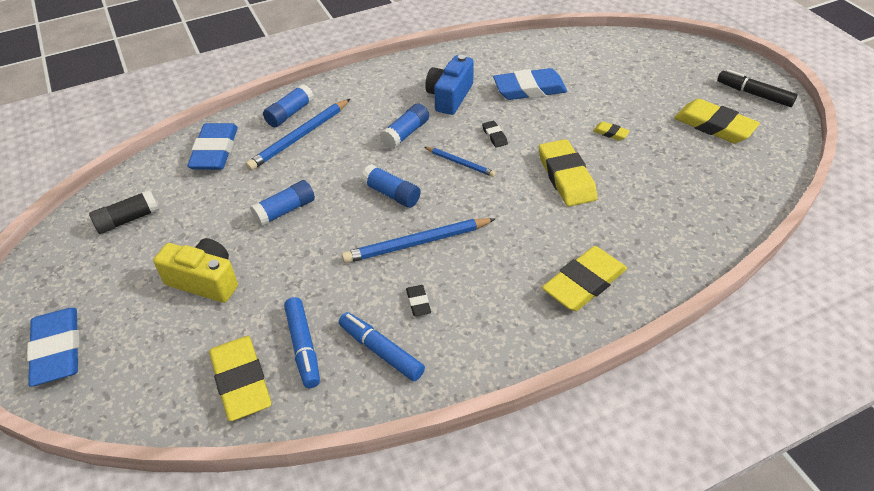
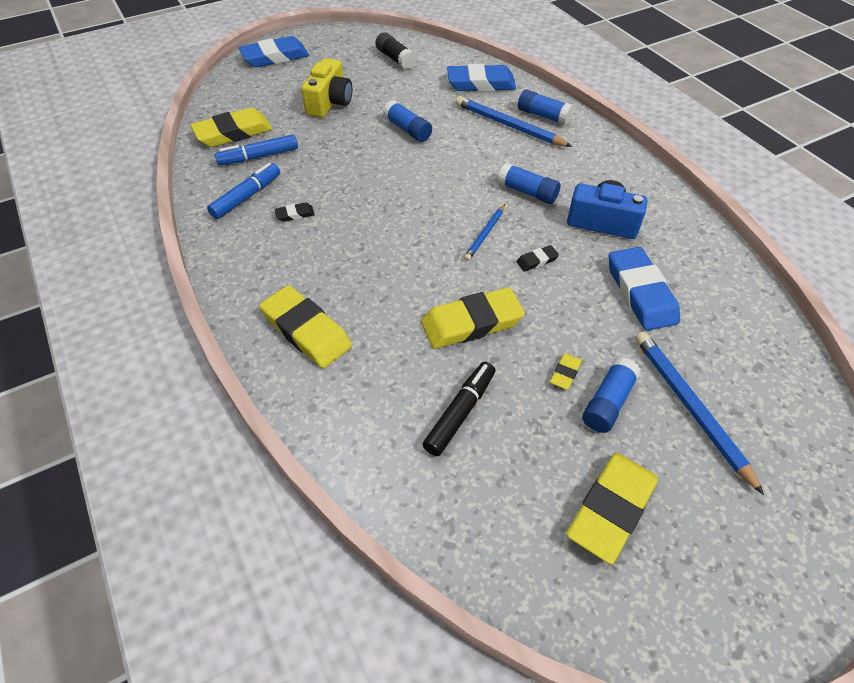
camera: 85 degrees right, 5 degrees up
(391, 194) = (433, 189): blue glue stick -> blue glue stick (608, 402)
(417, 243) = (367, 209): blue pencil -> blue pencil (690, 407)
(754, 94) = (721, 593): black marker -> black marker (460, 412)

